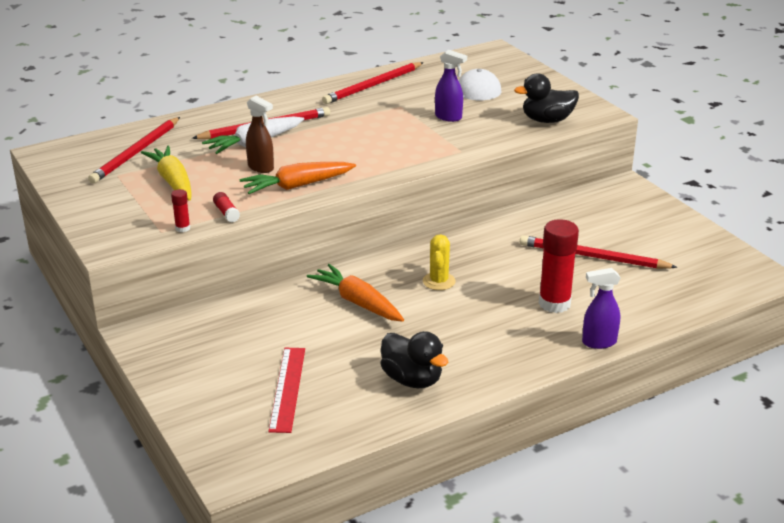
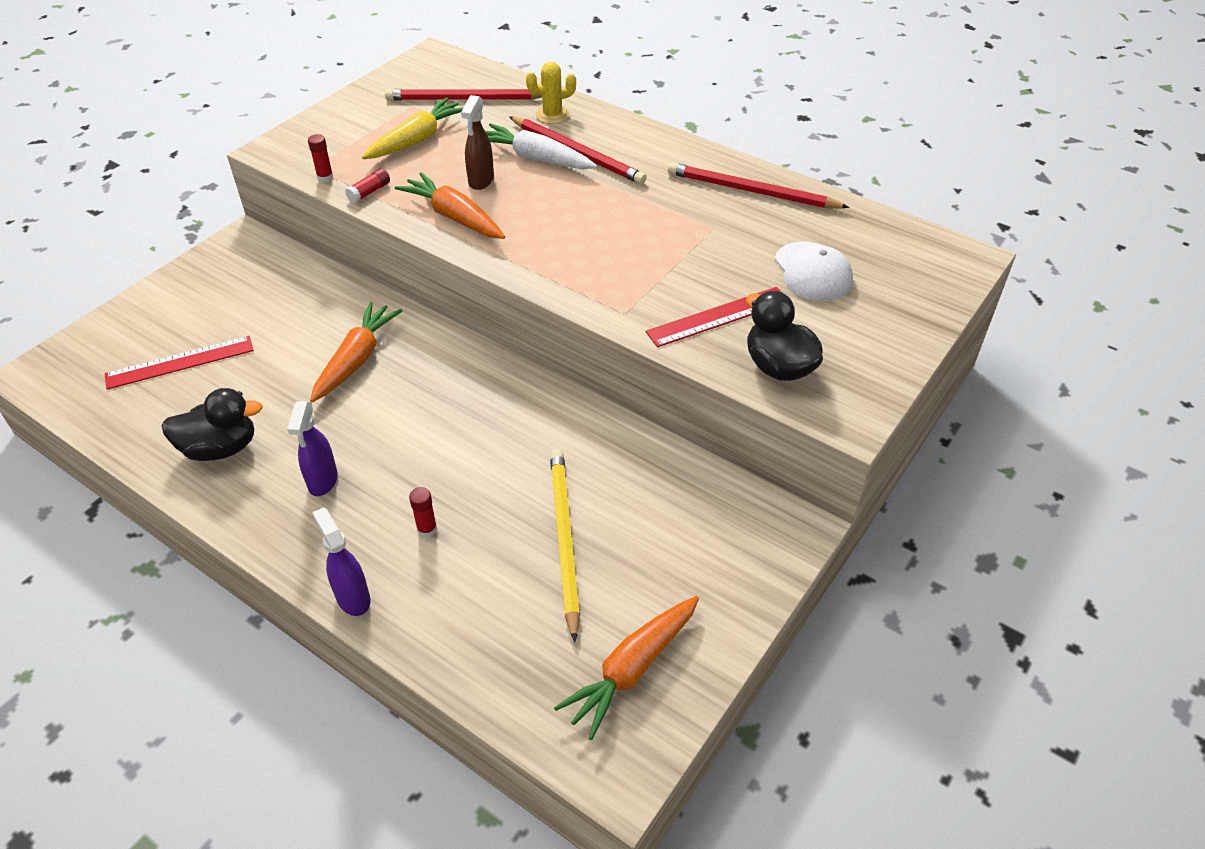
camera: 65 degrees right, 15 degrees up
(412, 379) = (220, 448): black duck -> black duck turned 120 degrees counterclockwise
(439, 281) = (430, 409): yellow cactus -> yellow cactus (552, 115)
(448, 117) = (713, 276): purple spray bottle -> purple spray bottle (323, 481)
(489, 125) = (718, 317): none -> red ruler
(554, 303) = (427, 529): red glue stick -> red glue stick, size x0.46
(592, 257) = (564, 539): red pencil -> yellow pencil
(701, 257) = (632, 669): none -> orange carrot

